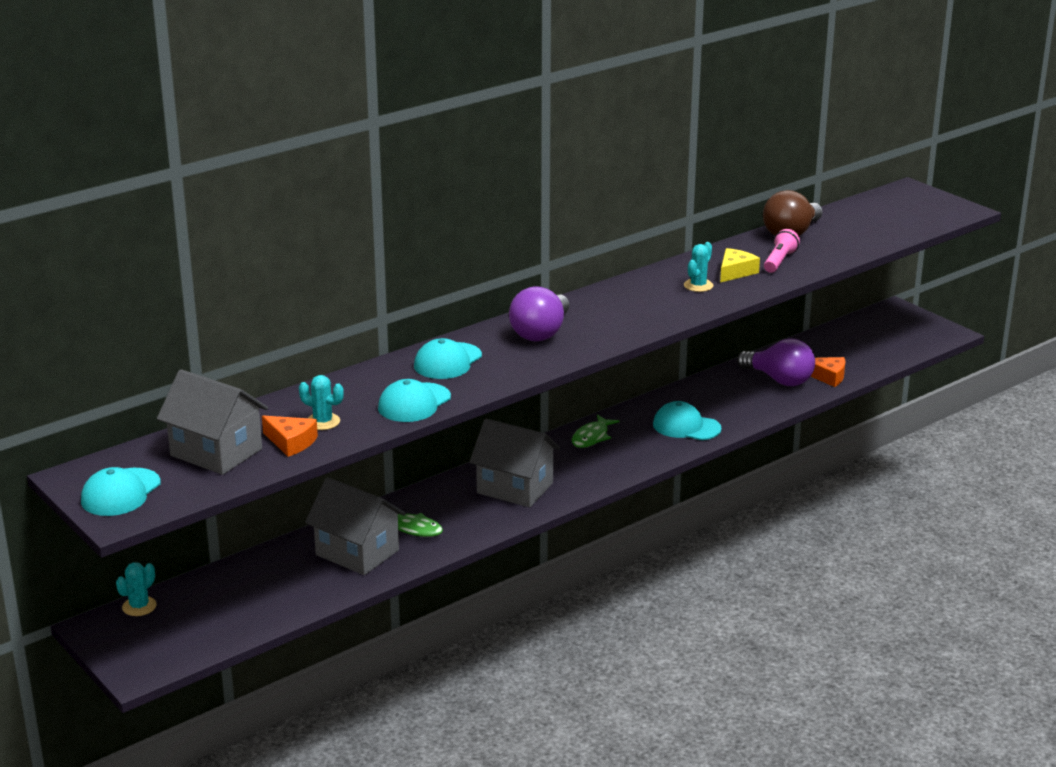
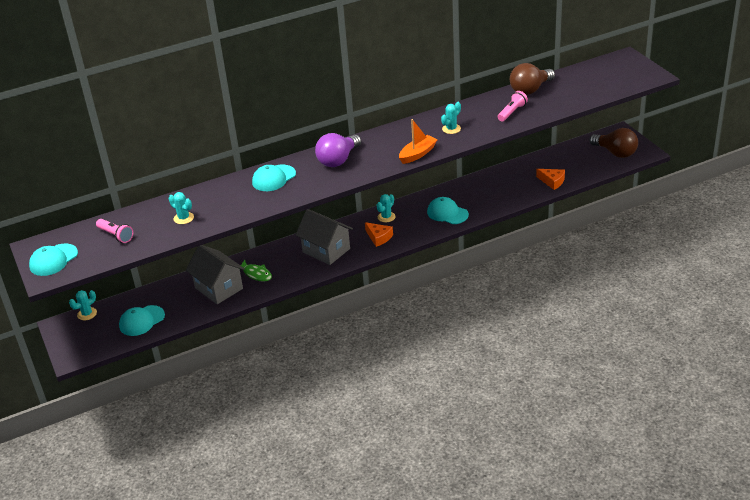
camera: 15 degrees right, 10 degrees up
(216, 452) = (116, 235): grey house -> pink flashlight
(291, 442) = (160, 232): orange cheese -> orange cheese (379, 237)
(414, 403) = (241, 208): turquoise cap -> turquoise cap (141, 321)
(592, 437) = (386, 217): green fish -> turquoise cactus
(663, 319) = (417, 154): none -> orange boat
(735, 272) = (480, 119): yellow cheese -> none
(779, 380) = (520, 182): purple light bulb -> none
(903, 335) = (615, 153): none -> brown light bulb

